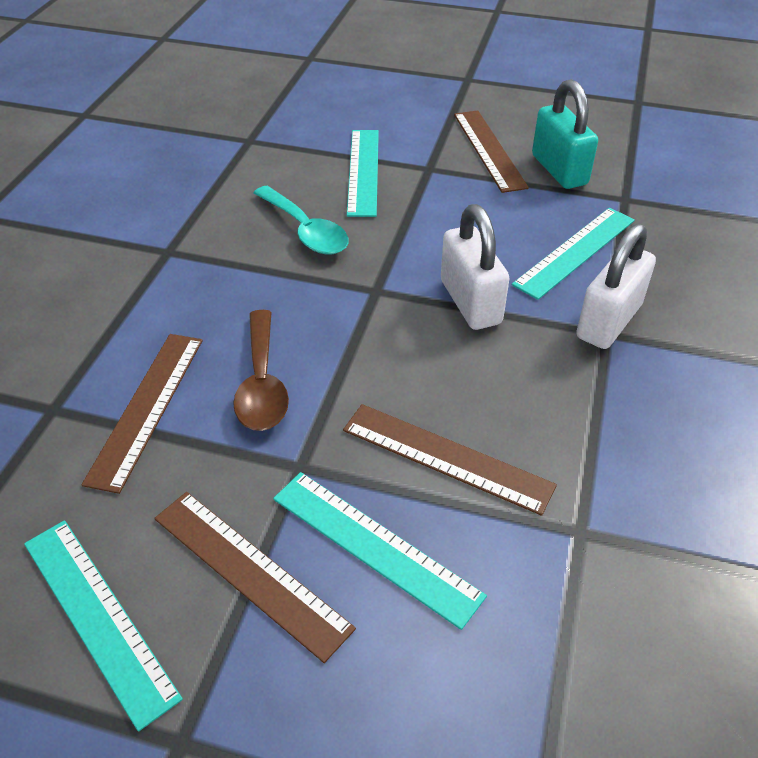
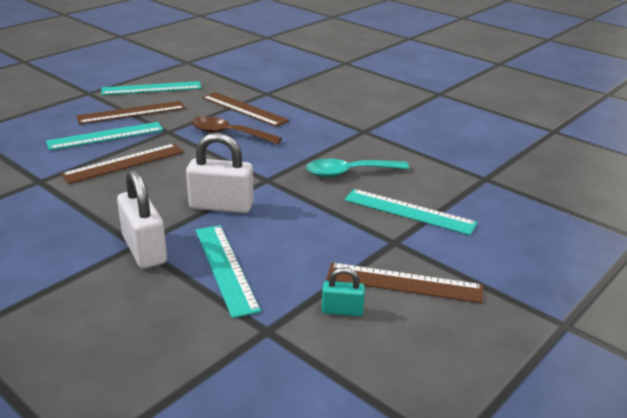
camera: 115 degrees right, 15 degrees down
(559, 170) = (342, 310): turquoise padlock -> turquoise padlock, size x0.54

